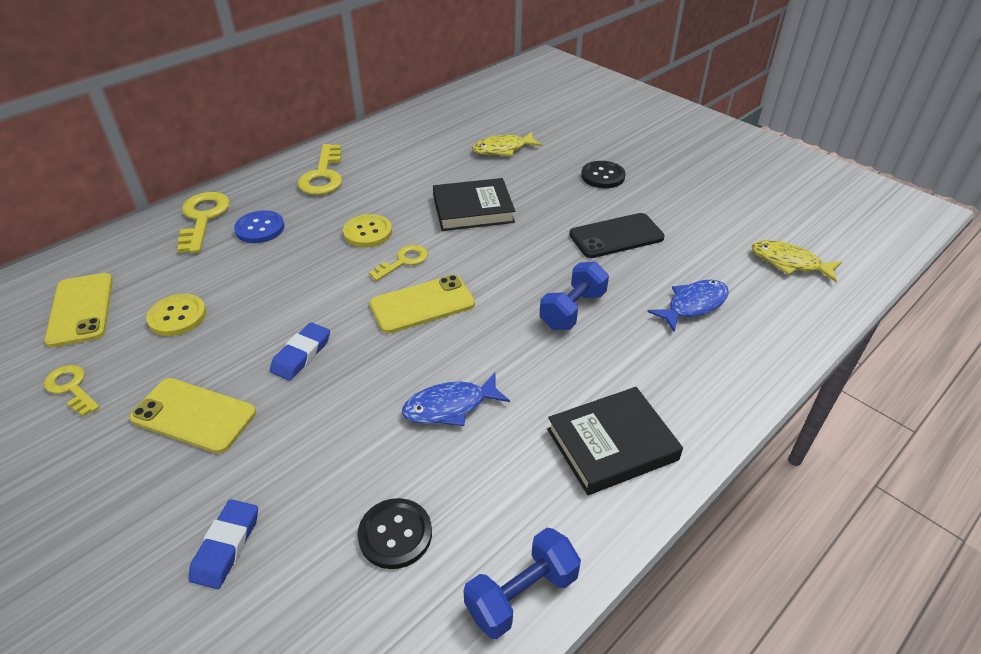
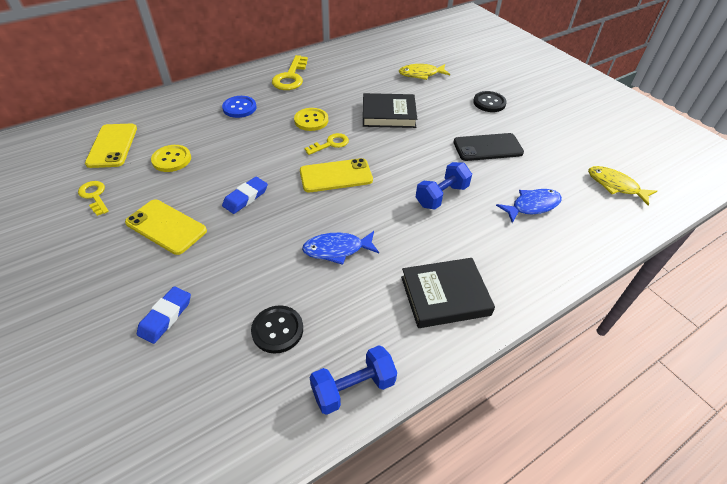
camera: 10 degrees right, 5 degrees up
(203, 218) = (204, 96): yellow key -> none

